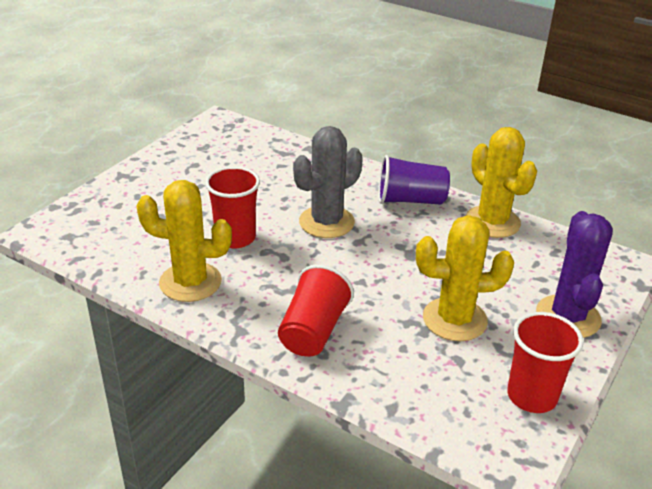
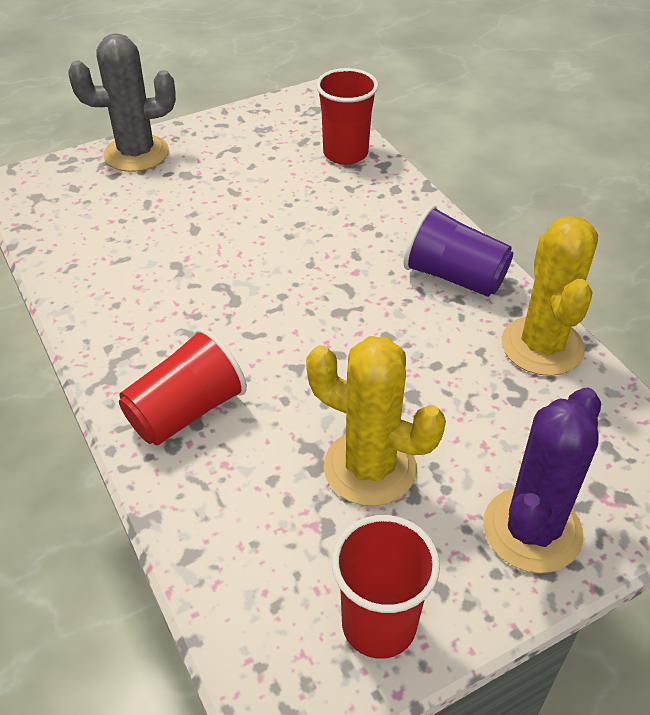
camera: 30 degrees right, 10 degrees up
(190, 282) = (107, 296): yellow cactus -> none
(235, 238) = (200, 257): red cup -> red cup (345, 153)
(326, 222) = (322, 272): grey cactus -> grey cactus (136, 154)

